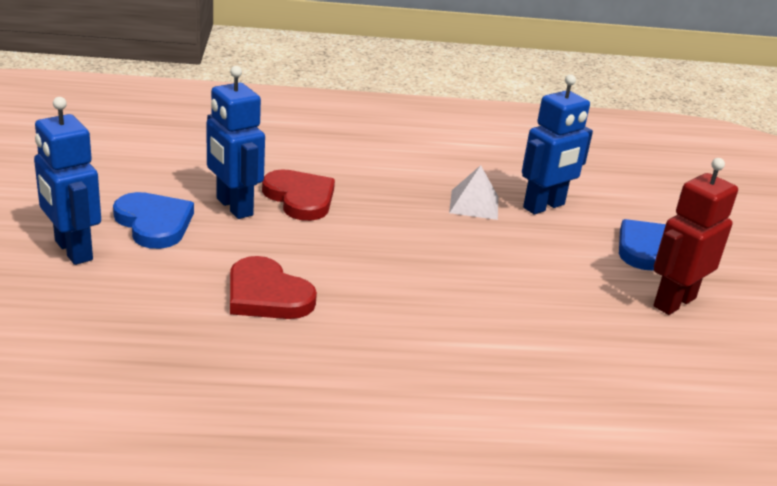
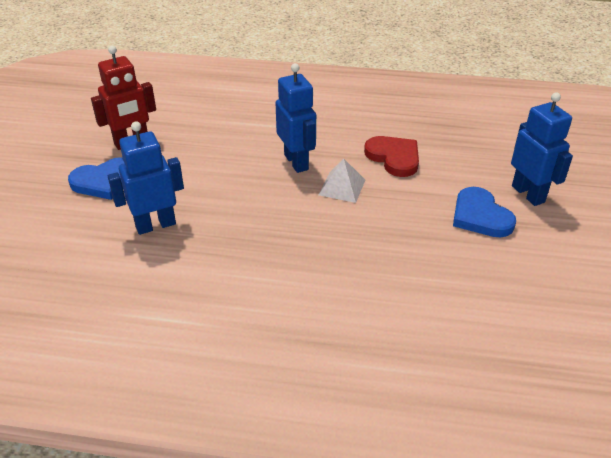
camera: 165 degrees left, 10 degrees up
(234, 207) = (421, 231): blue robot -> blue robot (296, 162)
(300, 198) = (366, 240): red heart -> none
(474, 204) = (217, 229): white pyramid -> white pyramid (342, 187)

